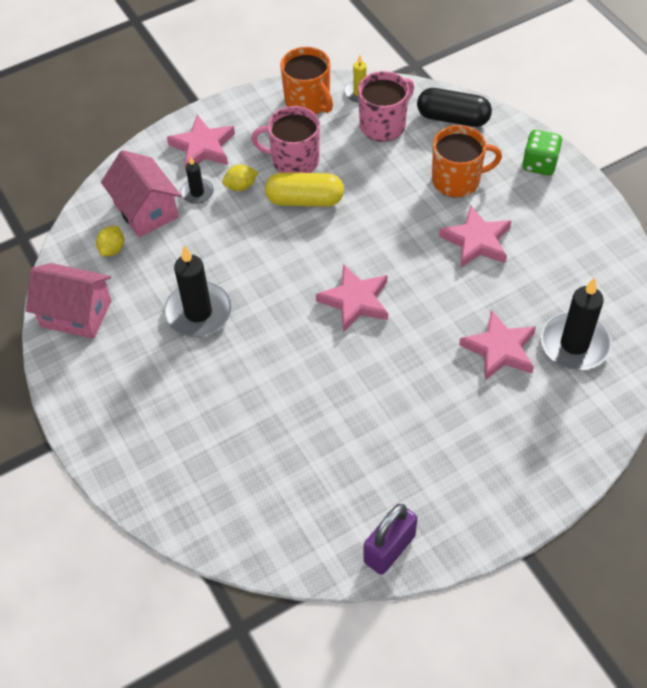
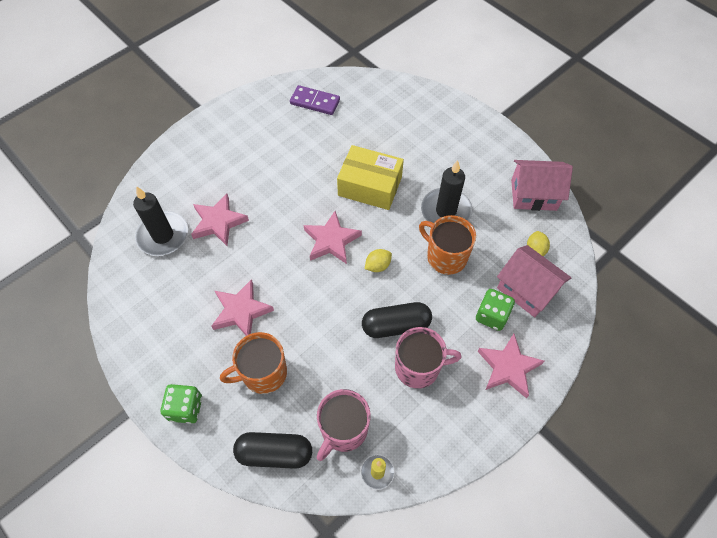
camera: 165 degrees right, 5 degrees up
(197, 193) = (491, 316): black candle -> green dice
(241, 186) = (456, 329): yellow lemon -> yellow lemon (378, 266)
(286, 363) = (370, 186): none -> yellow box
(305, 200) = (396, 325): yellow capsule -> black capsule
(308, 102) = (427, 447): orange mug -> orange mug (445, 256)
(333, 521) = (315, 102): none -> purple domino
(389, 548) = (279, 95): purple padlock -> none

